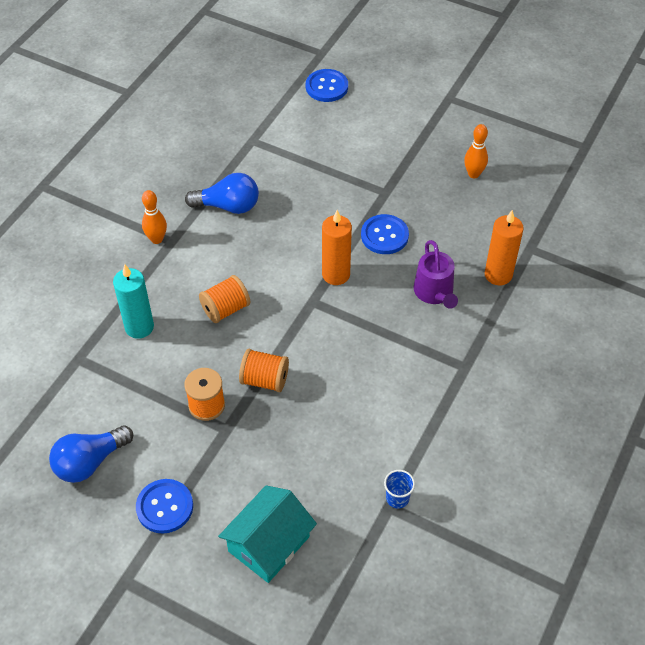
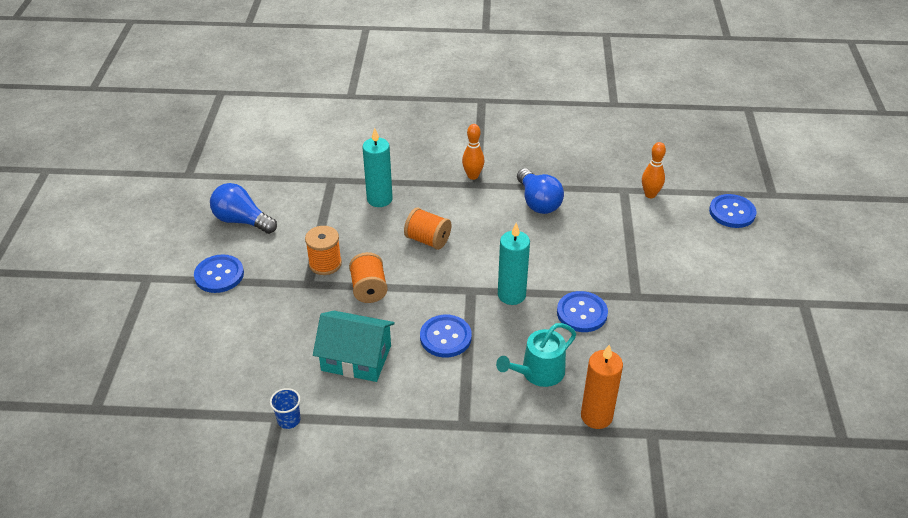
camera: 65 degrees right, 10 degrees down
(269, 544) = (209, 348): turquoise house -> turquoise house (356, 358)
(336, 274) = (511, 295): orange candle -> turquoise candle
(360, 342) = (445, 337): none -> blue button
(435, 293) = (538, 372): purple watering can -> turquoise watering can
(473, 174) = (715, 355): orange bowling pin -> orange bowling pin (650, 194)

